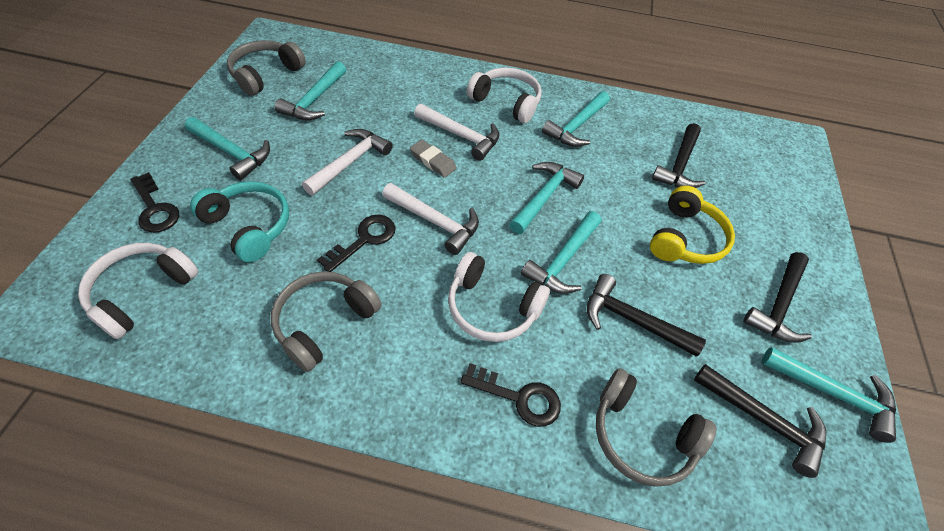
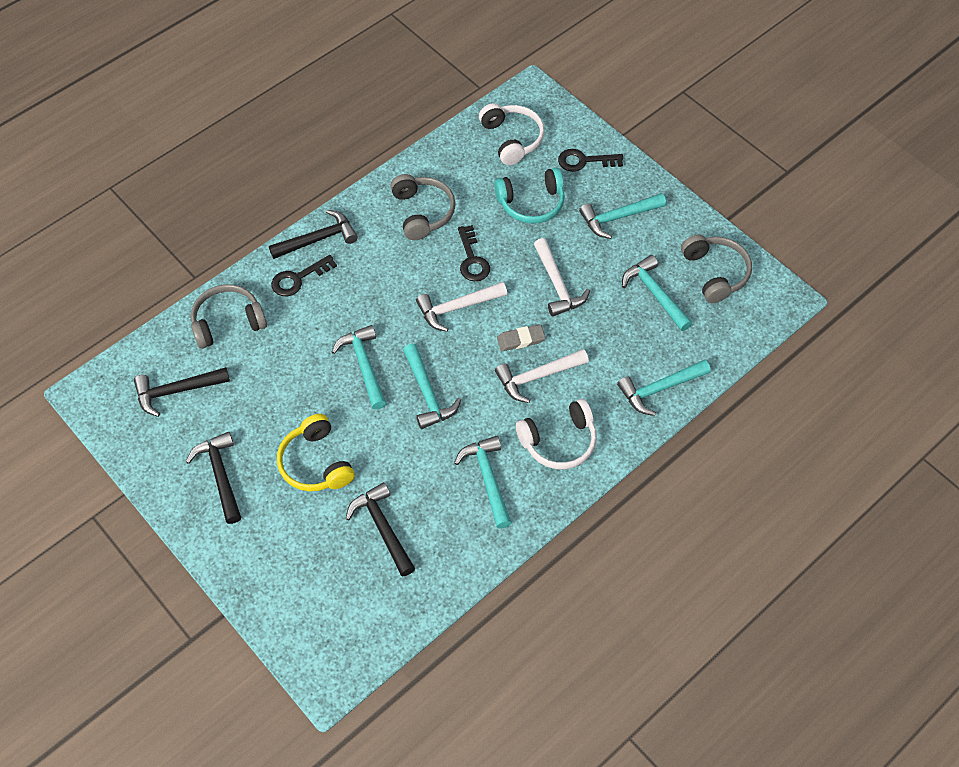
camera: 130 degrees right, 5 degrees up
(492, 307) = (363, 300): white headphones -> none
(632, 320) = (289, 372): black hammer -> black hammer (318, 239)
(832, 393) = (151, 446): turquoise hammer -> turquoise hammer (660, 389)

